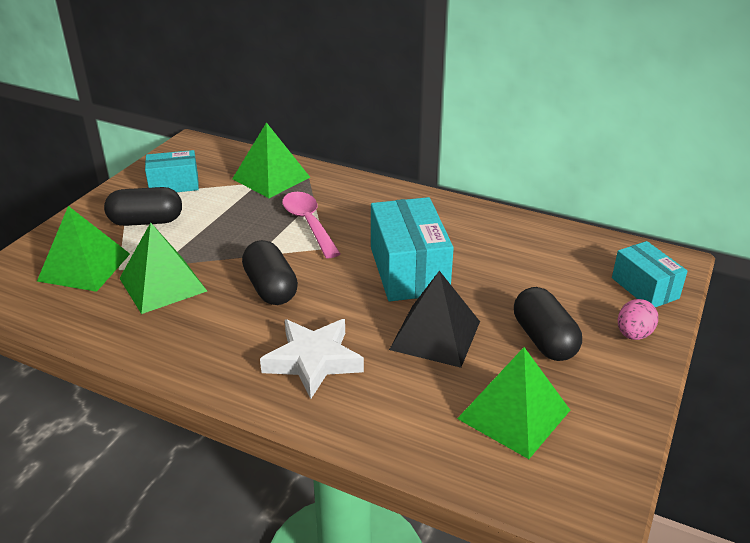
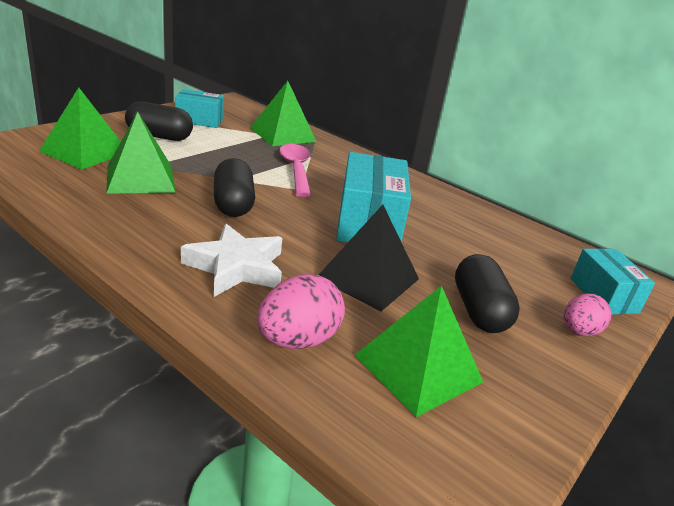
camera: 10 degrees right, 5 degrees down
(404, 419) = (297, 340): none -> pink egg

